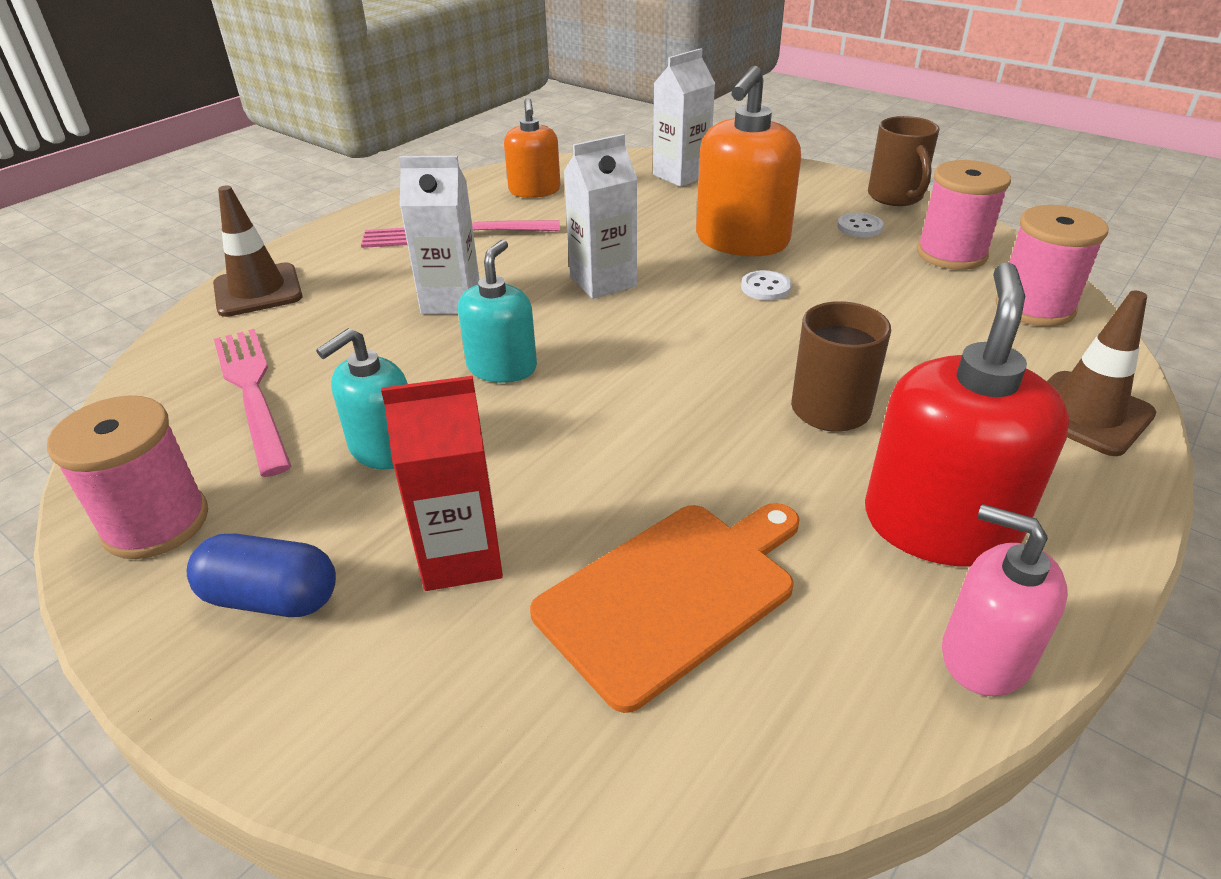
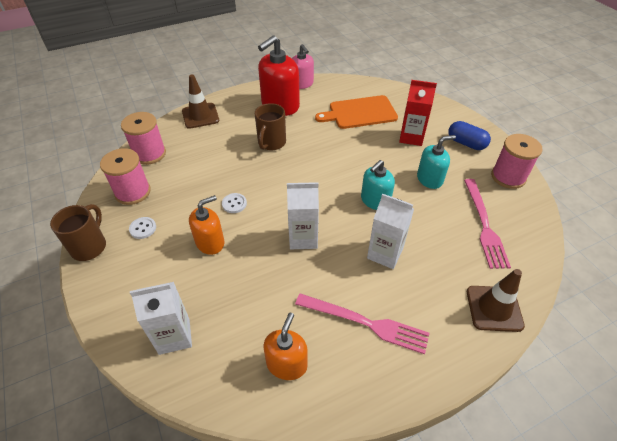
camera: 155 degrees left, 10 degrees up
(742, 241) = (210, 242): orange soap dispenser -> orange soap dispenser, size x0.61

